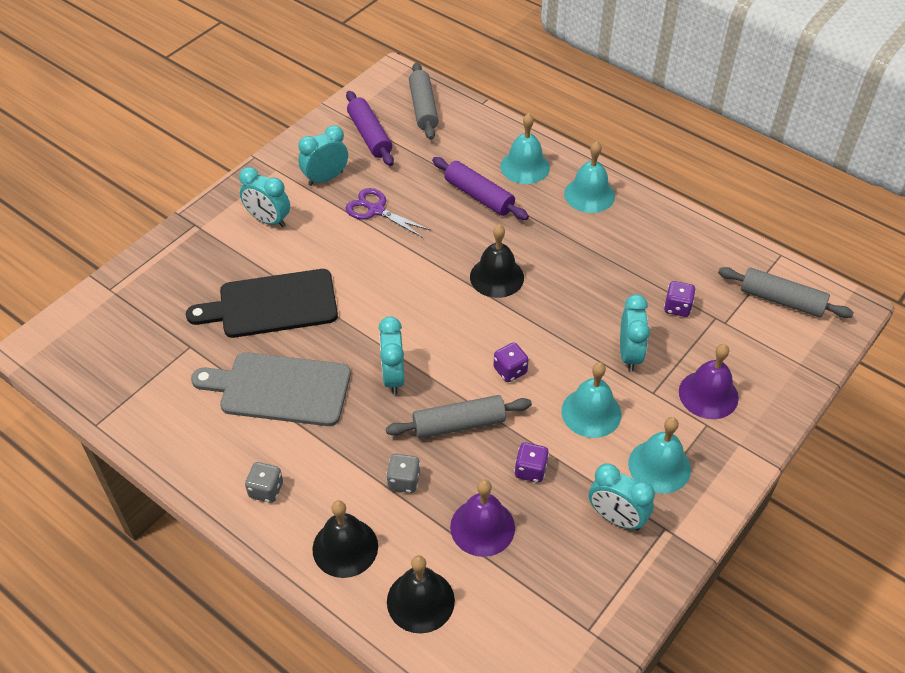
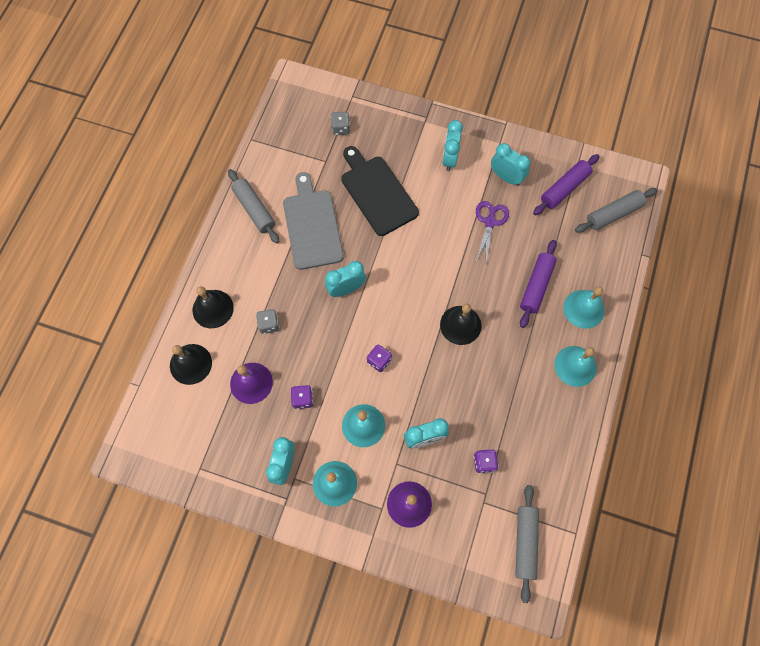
camera: 70 degrees right, 20 degrees up
(266, 490) = (237, 249): grey dice -> grey dice (341, 128)
(459, 424) = (323, 343): grey rolling pin -> grey rolling pin (254, 209)

